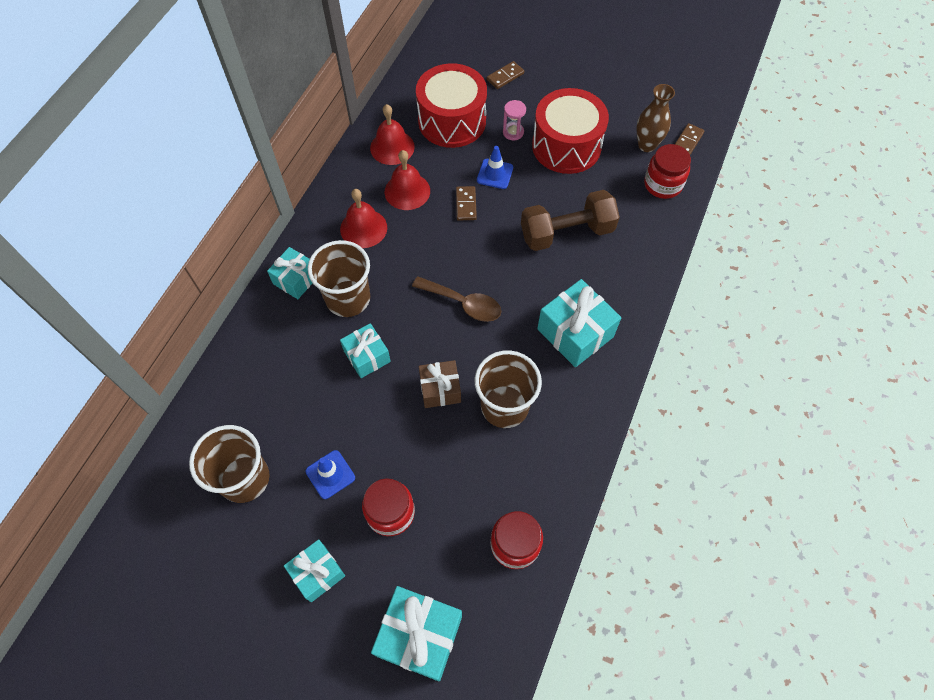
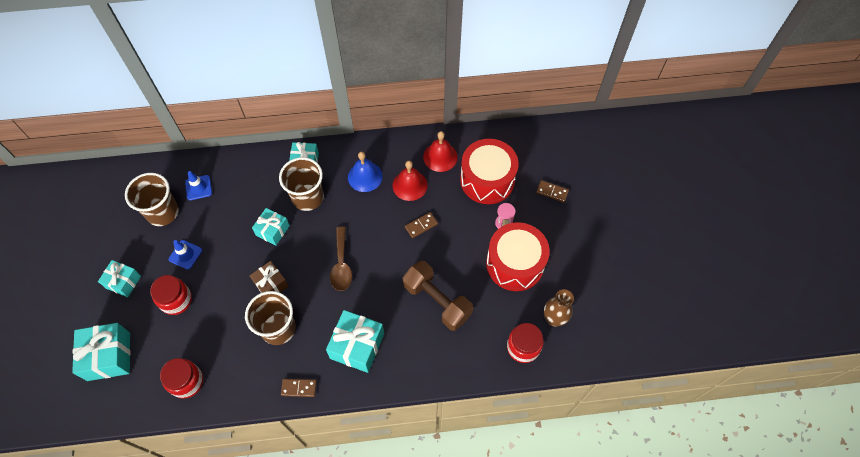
camera: 60 degrees right, 0 degrees up
(363, 228) = (365, 176): red bell -> blue bell
(495, 174) = (458, 230): blue traffic cone -> blue traffic cone (198, 187)
(687, 141) = (578, 347): brown domino -> brown domino (299, 388)

